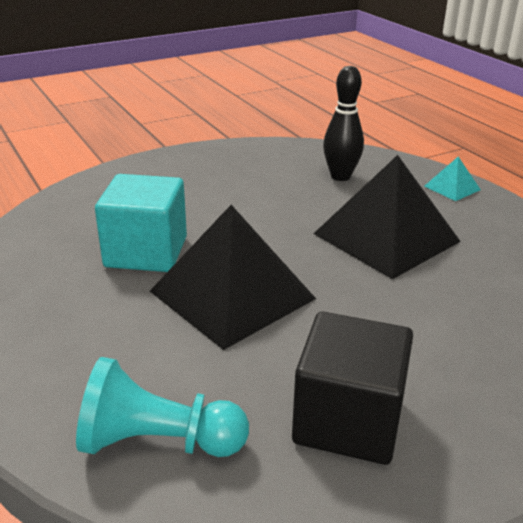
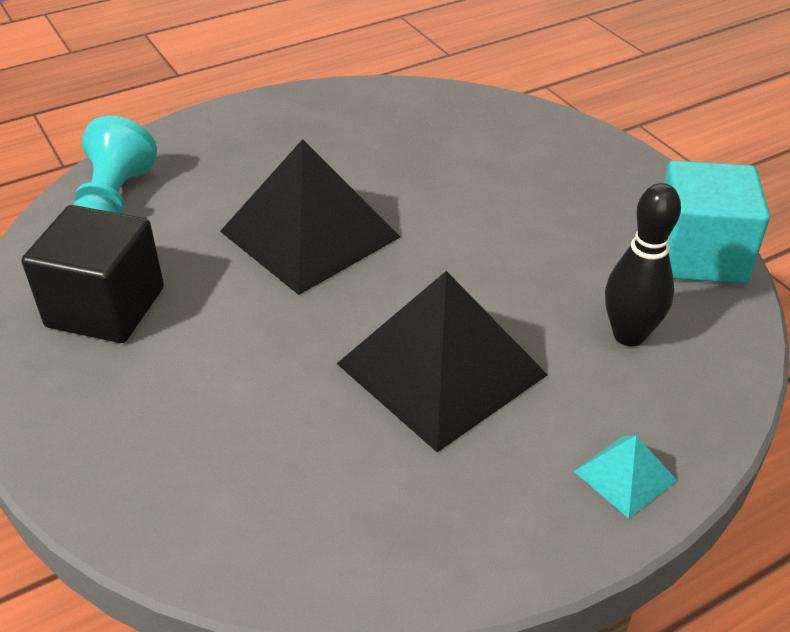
camera: 90 degrees right, 10 degrees up
(146, 252) = (393, 172): turquoise cube -> turquoise cube (699, 255)

